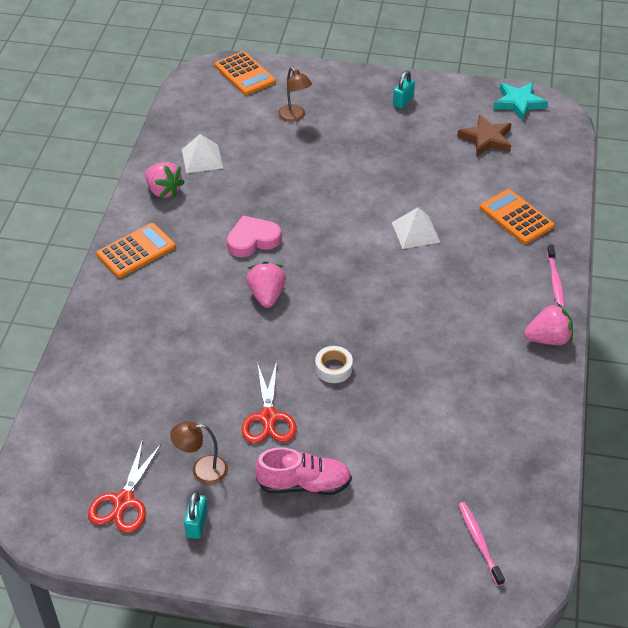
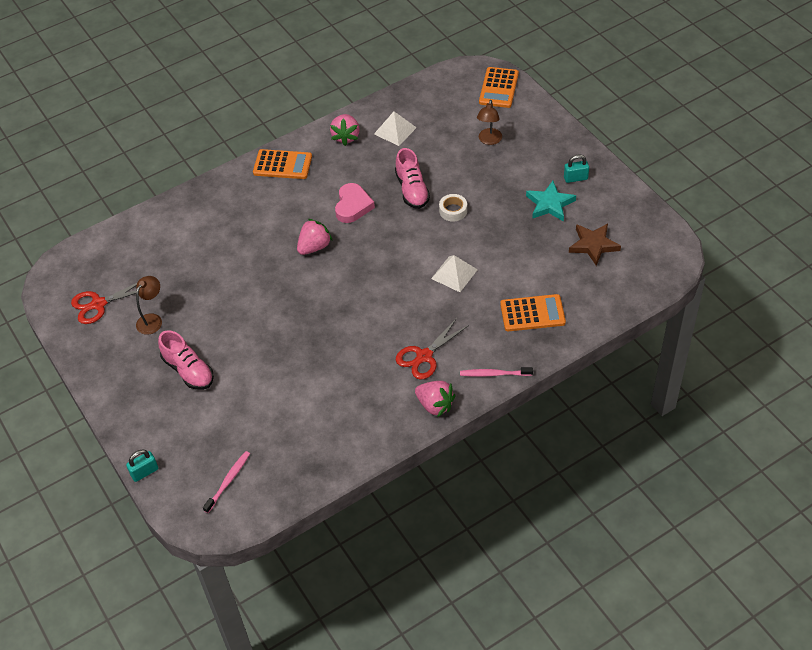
camera: 50 degrees right, 5 degrees up
(196, 524) = (114, 345): turquoise padlock -> turquoise padlock (144, 472)
(202, 470) = (152, 319): brown lamp -> brown lamp turned 75 degrees clockwise
(252, 240) = (353, 206): pink heart -> pink heart turned 75 degrees clockwise
(268, 418) = (220, 319): red scissors -> red scissors (424, 356)
(286, 194) = (412, 190): none -> pink shoe
(333, 368) = (290, 319): white tape -> white tape (453, 211)
(516, 217) = (532, 313): orange calculator -> orange calculator turned 75 degrees clockwise
(518, 103) = (656, 235): turquoise star -> turquoise star (550, 204)
(555, 281) = (494, 374): pink toothbrush -> pink toothbrush turned 45 degrees clockwise

